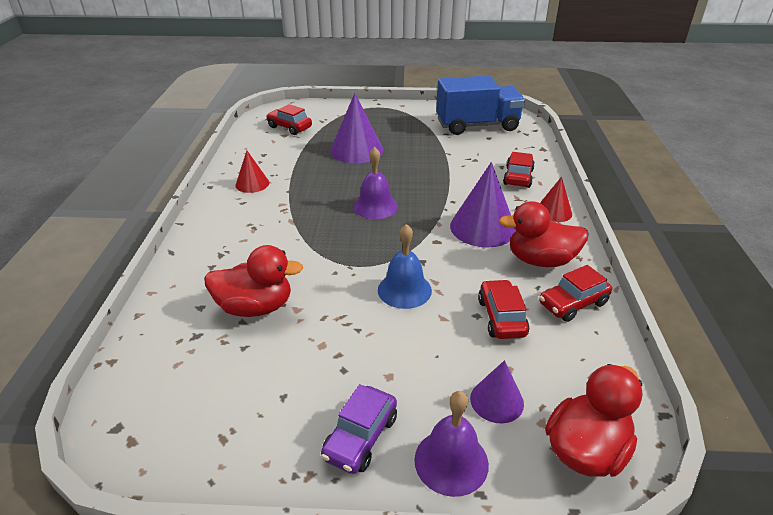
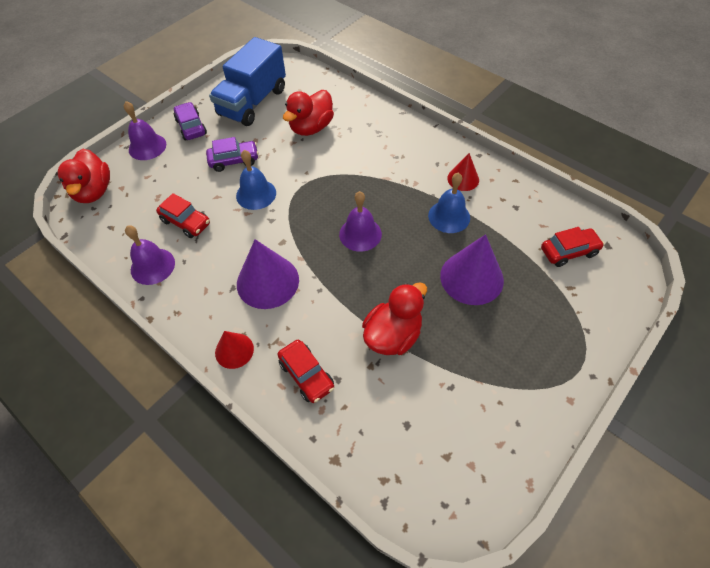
camera: 130 degrees right, 20 degrees up
(306, 176) = (449, 216): none -> blue bell
(376, 340) = (234, 161): none -> purple car
(477, 126) = (447, 440): blue truck -> blue truck (253, 102)
(496, 401) = (149, 180): purple cone -> none
(540, 260) = (200, 285): red duck -> red duck (393, 335)
(572, 303) = (152, 266): red car -> purple bell

